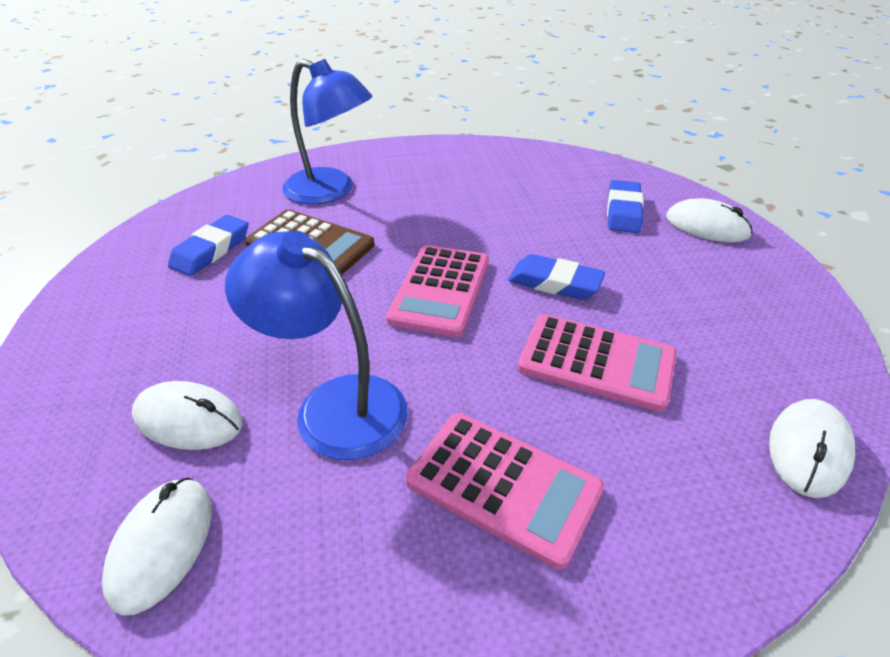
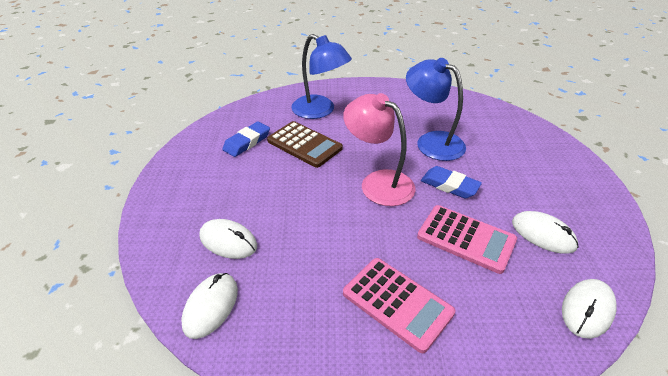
camera: 10 degrees right, 0 degrees up
(334, 405) = (308, 243): blue lamp -> blue lamp (432, 142)
(440, 290) = (378, 182): pink calculator -> pink lamp
(623, 211) = (503, 142): blue eraser -> none
(707, 226) = (557, 158): white mouse -> white mouse (543, 234)

